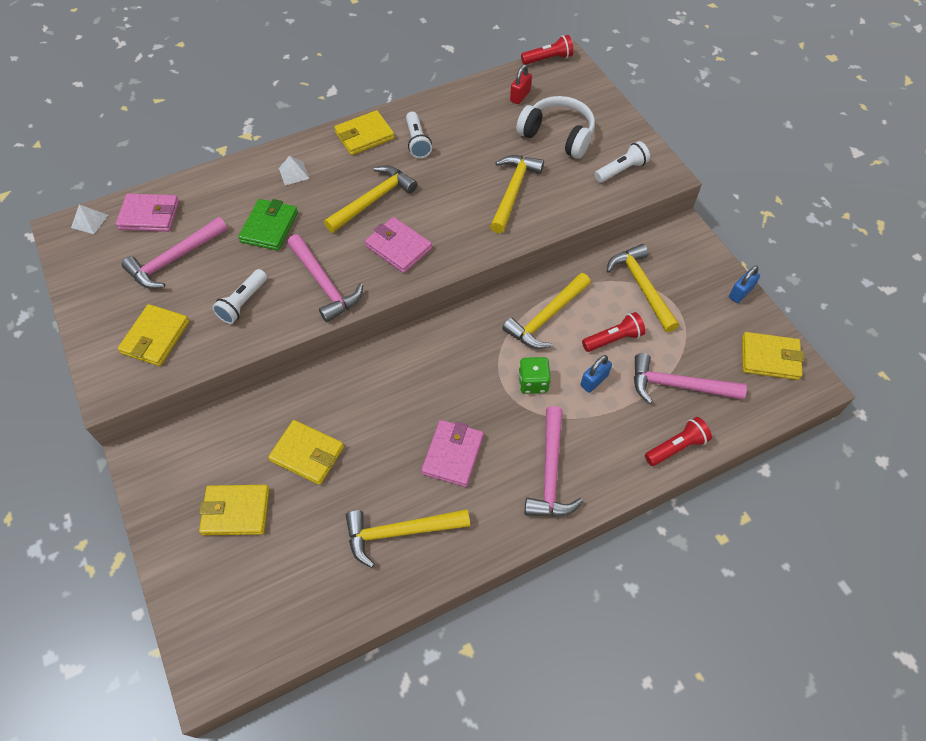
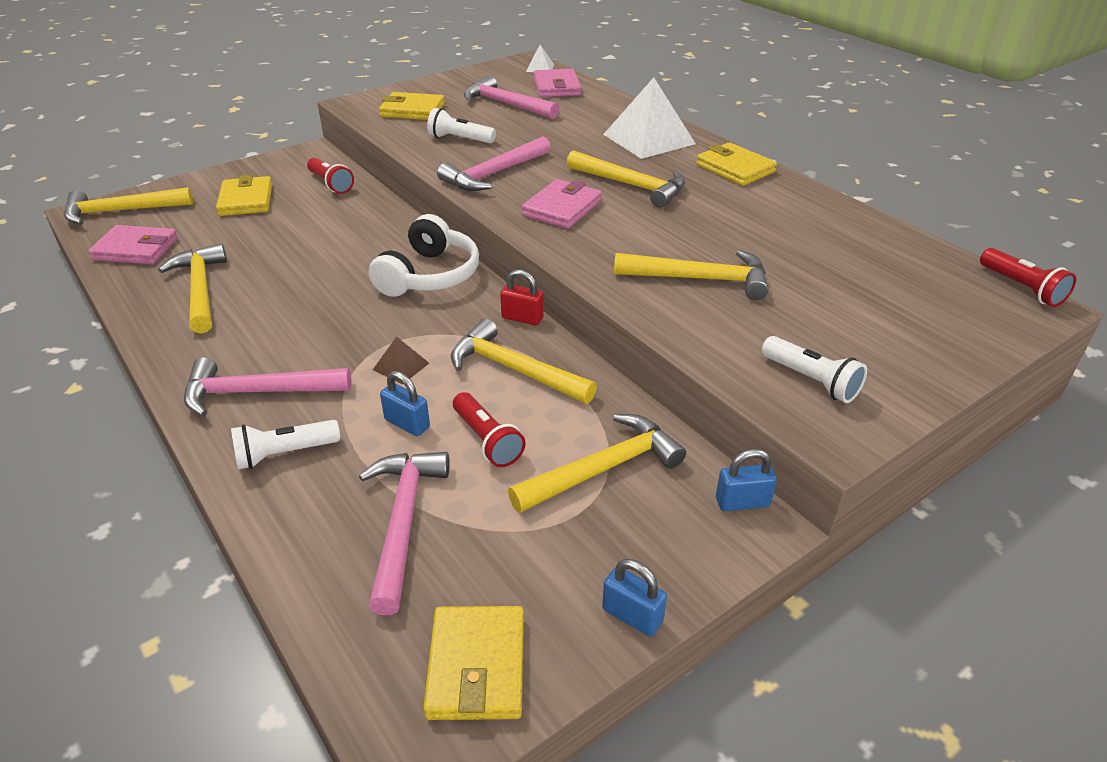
camera: 80 degrees right, 20 degrees down
(219, 638) = (121, 211): none -> yellow hammer
(269, 227) = (564, 137): green wallet -> none
(294, 173) = (648, 139): white pyramid -> white pyramid, size x2.23
(307, 454) = (305, 225): yellow wallet -> none
(417, 142) = (748, 201): white flashlight -> white flashlight (284, 454)
(453, 454) = (294, 313): pink wallet -> pink wallet (136, 249)
(520, 96) = (907, 269): red padlock -> red padlock (522, 318)
(533, 382) = (401, 366): green dice -> brown pyramid
(557, 135) = (846, 310): white headphones -> white headphones (429, 275)
(670, 233) = (742, 502): none -> blue padlock
(676, 447) = (284, 523): red flashlight -> red flashlight (331, 184)

